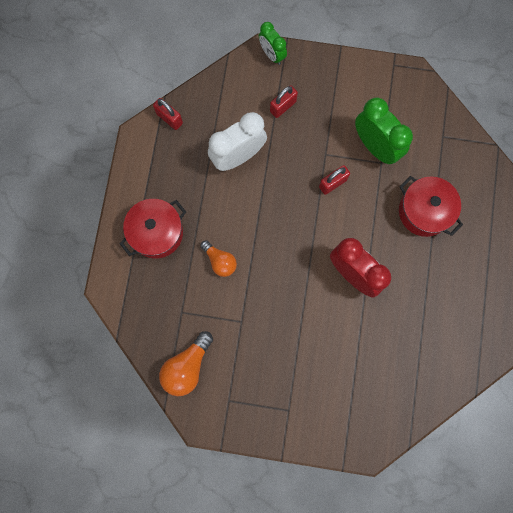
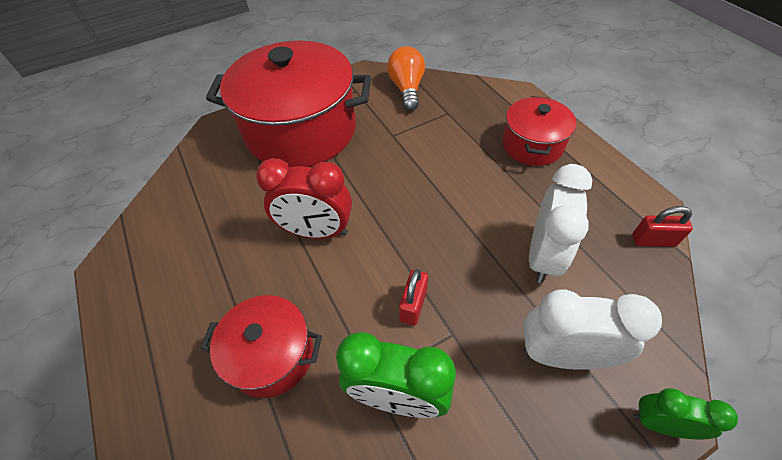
camera: 145 degrees right, 25 degrees down
(220, 261) = (455, 160): orange light bulb -> none
(283, 106) = (562, 355): red padlock -> white clock
(304, 384) = (301, 130): none -> red pot

